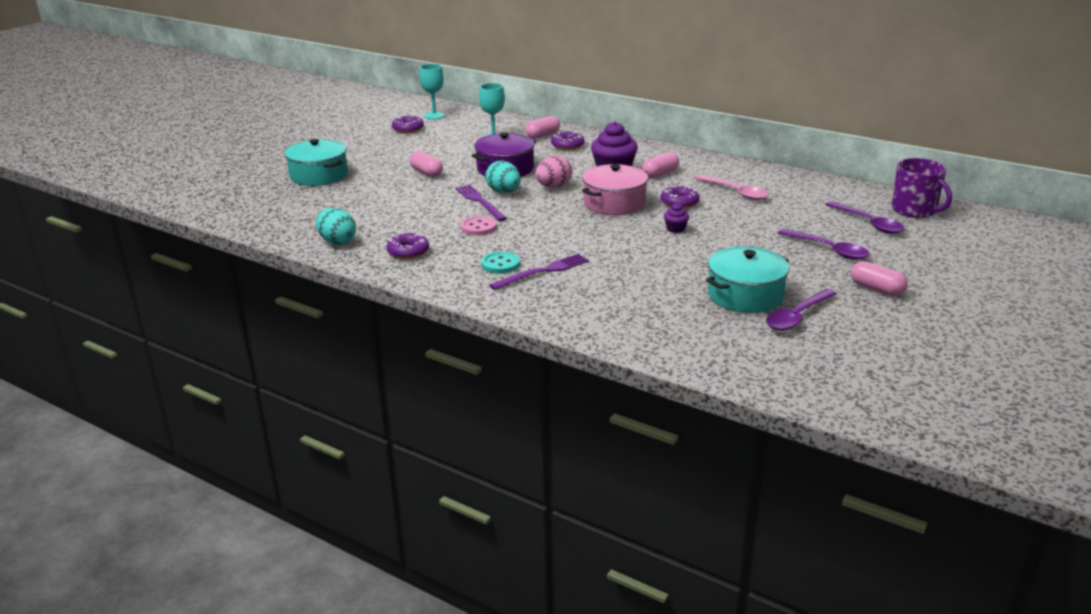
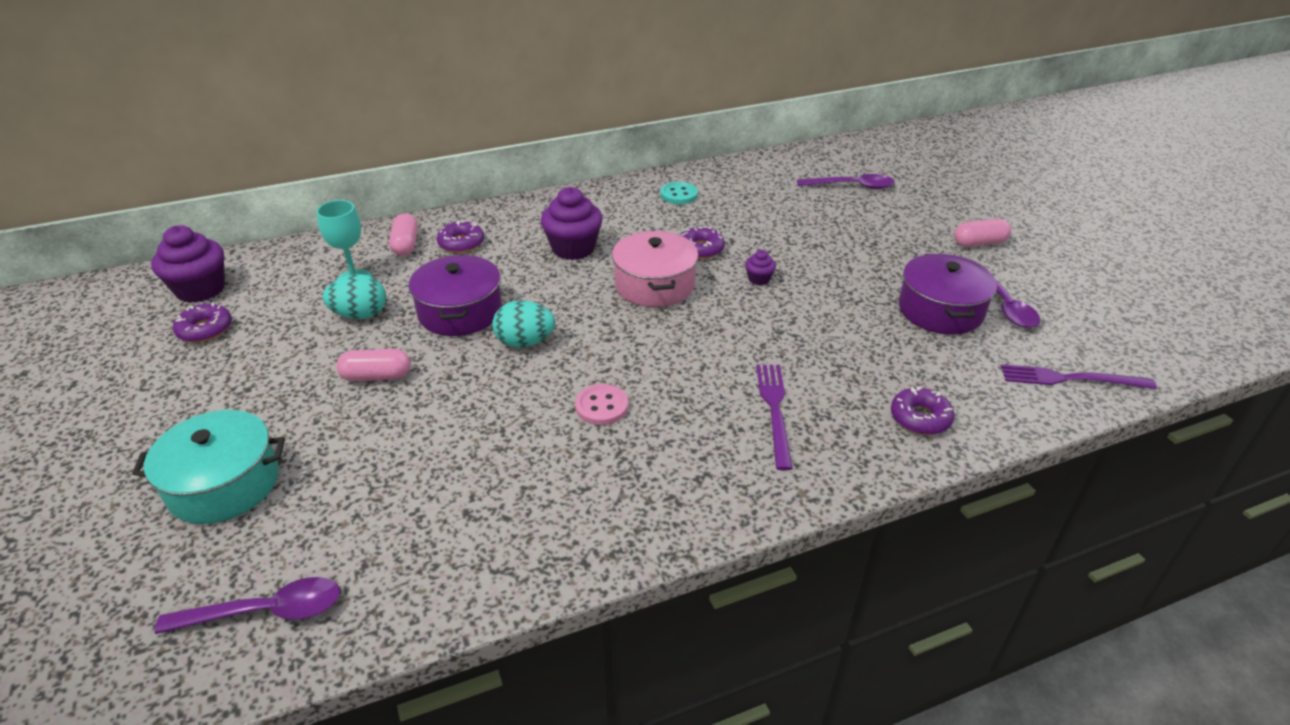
camera: 55 degrees left, 10 degrees up
(337, 241) = (490, 561): turquoise egg -> turquoise egg (360, 315)
(408, 252) = (605, 500): purple donut -> purple donut (920, 418)
(434, 115) = (200, 289): turquoise goblet -> purple cupcake
(480, 202) = (528, 372): purple fork -> purple fork (1070, 379)
(500, 264) = (724, 434): turquoise button -> turquoise button (679, 195)
(553, 187) = (559, 302): pink egg -> none
(660, 174) = (618, 227): pink capsule -> none
(735, 192) = (714, 211): pink spoon -> none
(745, 295) = (940, 310): turquoise pot -> purple pot
(829, 250) = (885, 227): purple spoon -> purple spoon (266, 611)
(915, 210) = (848, 157): purple mug -> none

